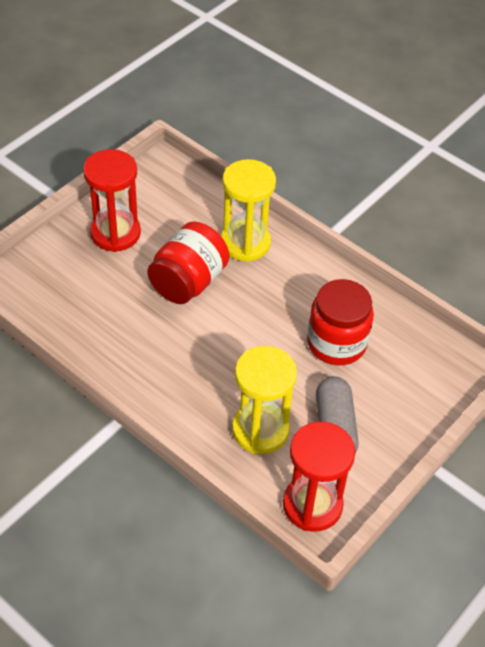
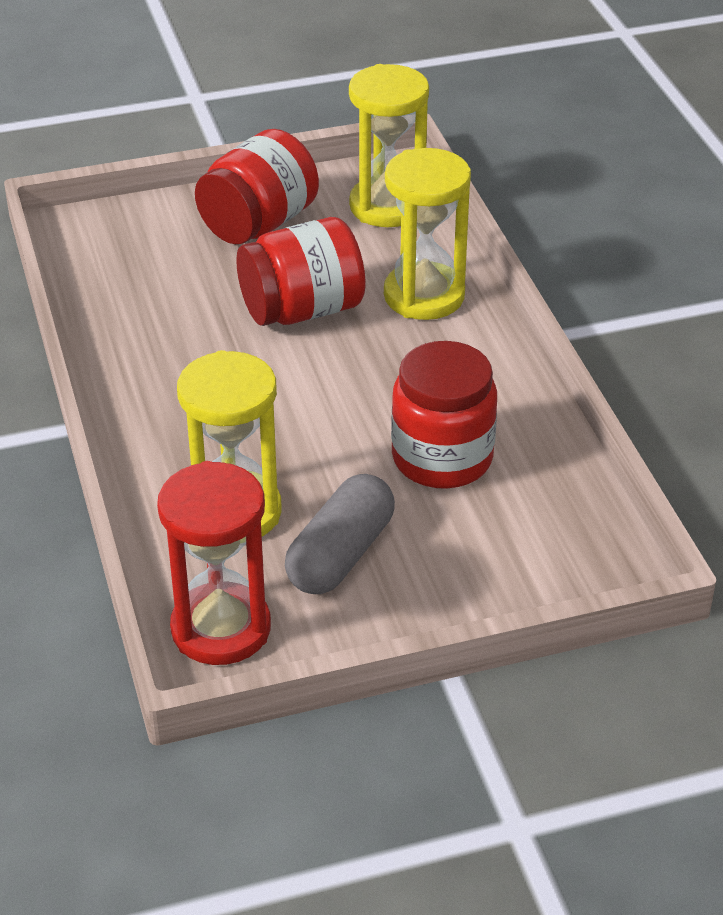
camera: 35 degrees right, 10 degrees down
(115, 233) = (259, 224): red hourglass -> red jar
(177, 190) = (387, 206): none -> yellow hourglass

